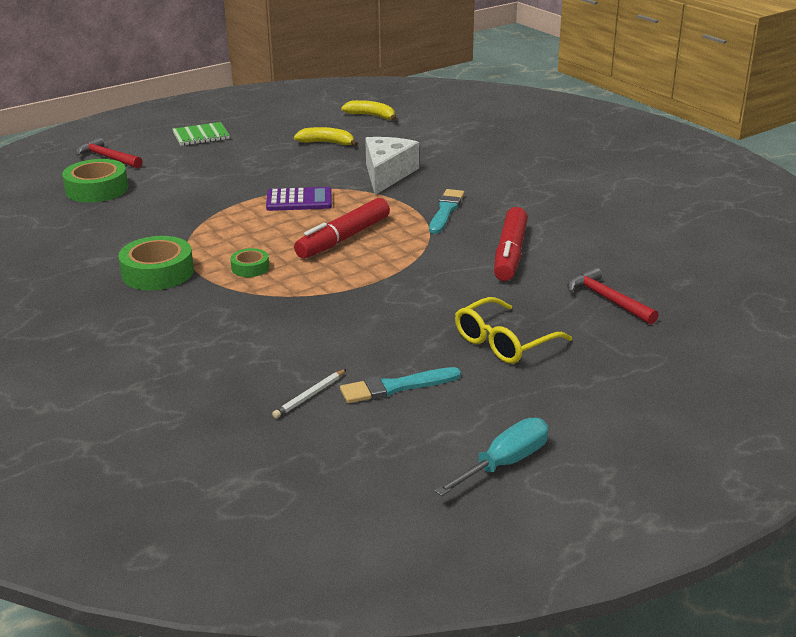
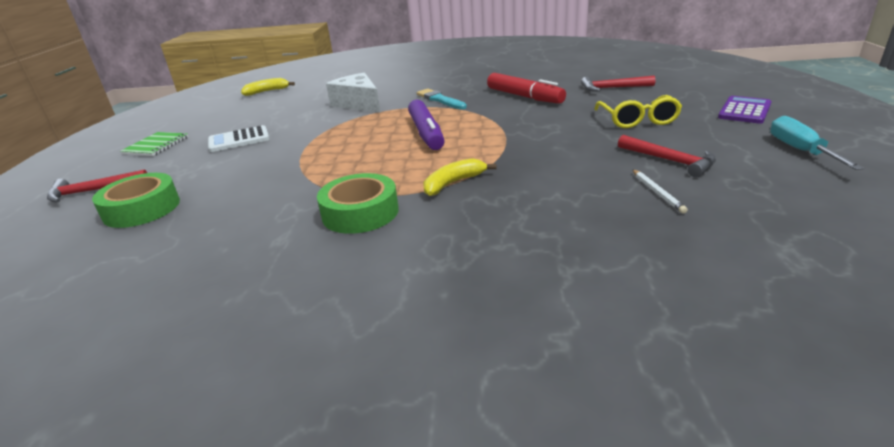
camera: 50 degrees left, 0 degrees up
(244, 162) = (239, 140): none -> white calculator
(250, 268) = (417, 172): green tape -> none
(299, 200) = (341, 135): purple calculator -> purple calculator (744, 111)
(327, 143) = (274, 110): yellow banana -> yellow banana (453, 183)
(343, 238) = (426, 133): red marker -> purple marker
(396, 387) = (669, 161): turquoise brush -> red hammer

